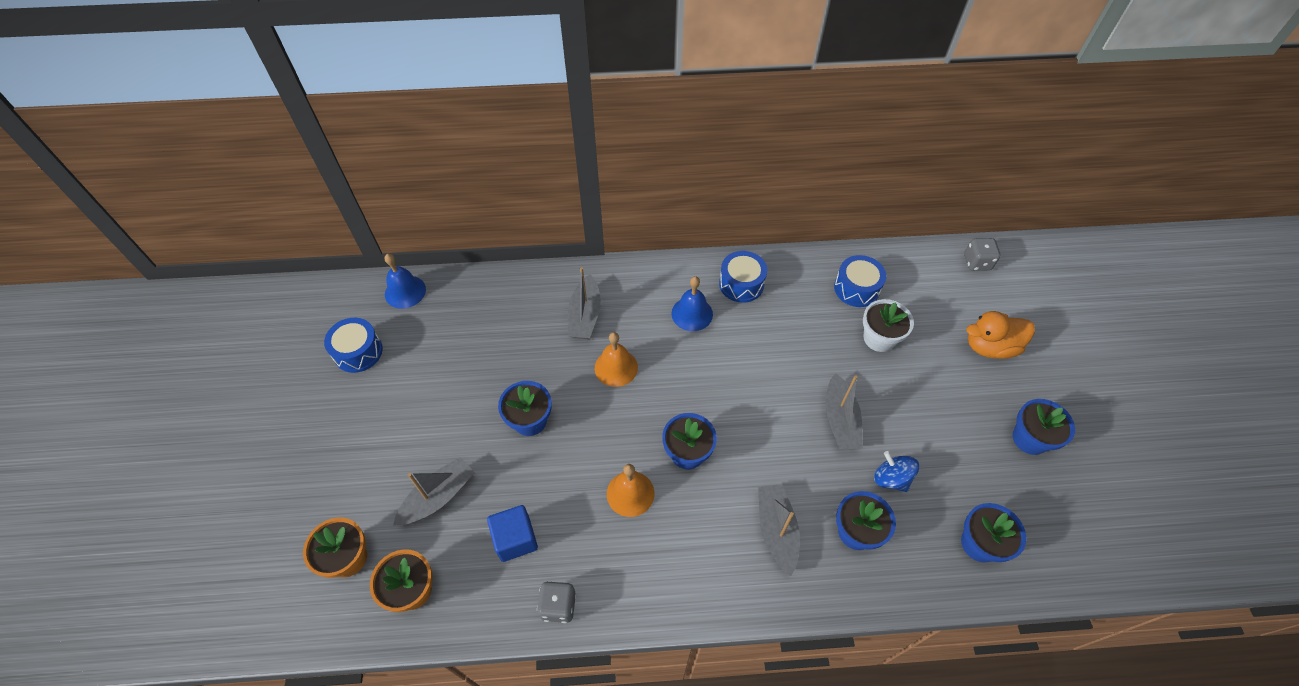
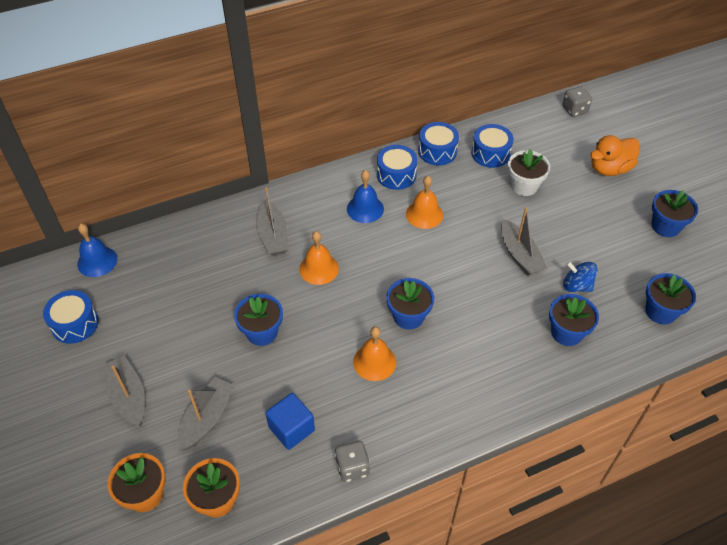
camera: 20 degrees left, 5 degrees down
(753, 339) = (424, 214): none -> orange bell
(776, 530) = (505, 351): grey boat -> grey boat (128, 396)
(797, 269) = (437, 151): none -> blue drum

